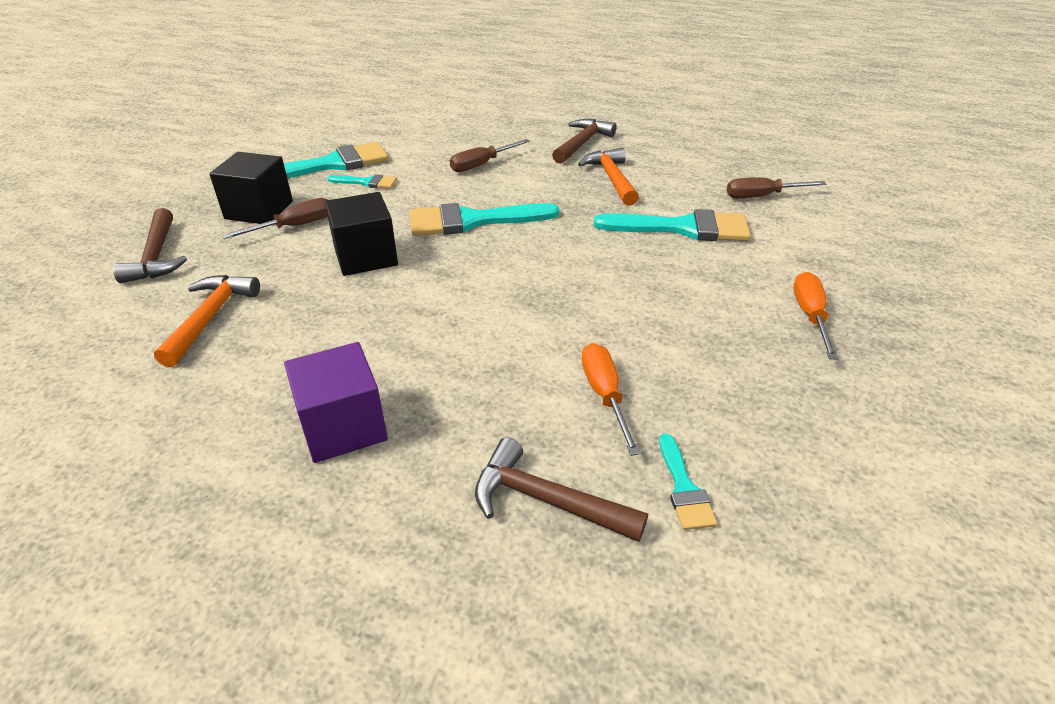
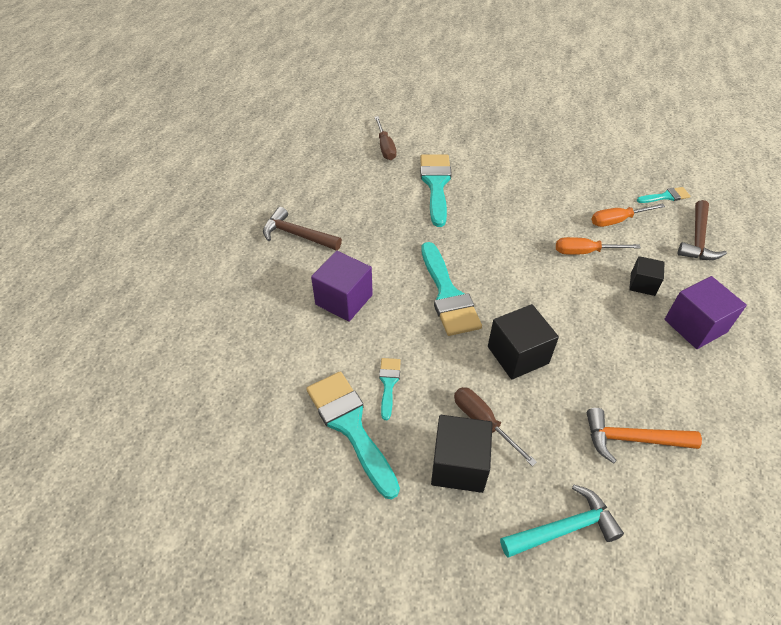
camera: 95 degrees left, 10 degrees up
(156, 256) = (564, 528): brown hammer -> turquoise hammer
(447, 388) = (642, 284): none -> black cube
(482, 164) = (344, 299): brown screwdriver -> purple cube
(612, 178) = (365, 217): orange hammer -> none
(810, 316) = (520, 145): orange screwdriver -> orange screwdriver (585, 252)

